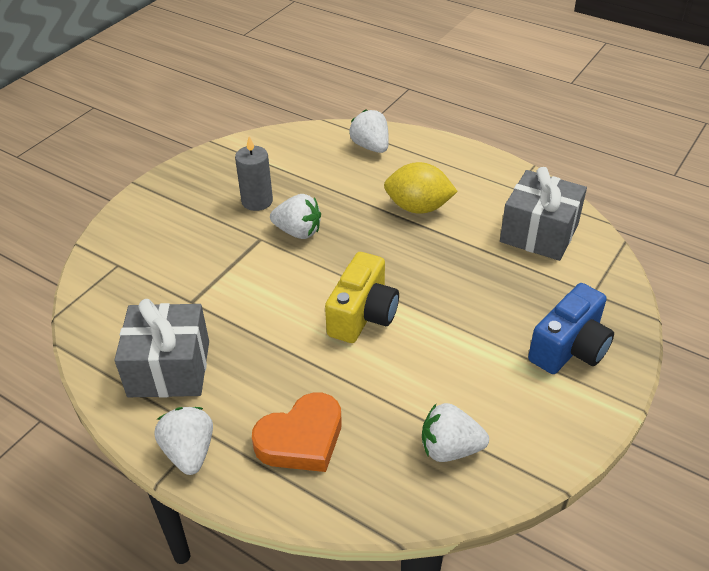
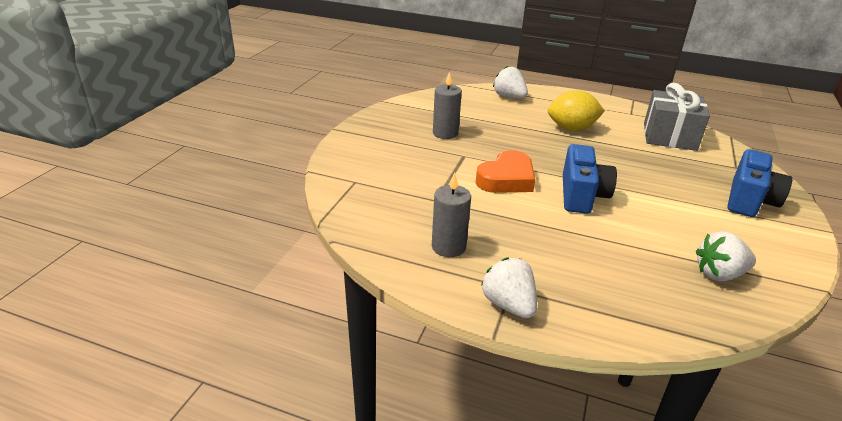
camera: 15 degrees left, 10 degrees down
(169, 368) = (448, 247): grey gift -> grey candle
(298, 232) = (491, 149): white strawberry -> none
(301, 439) = (597, 283): orange heart -> orange heart (506, 179)
(363, 315) = (582, 195): yellow camera -> blue camera

